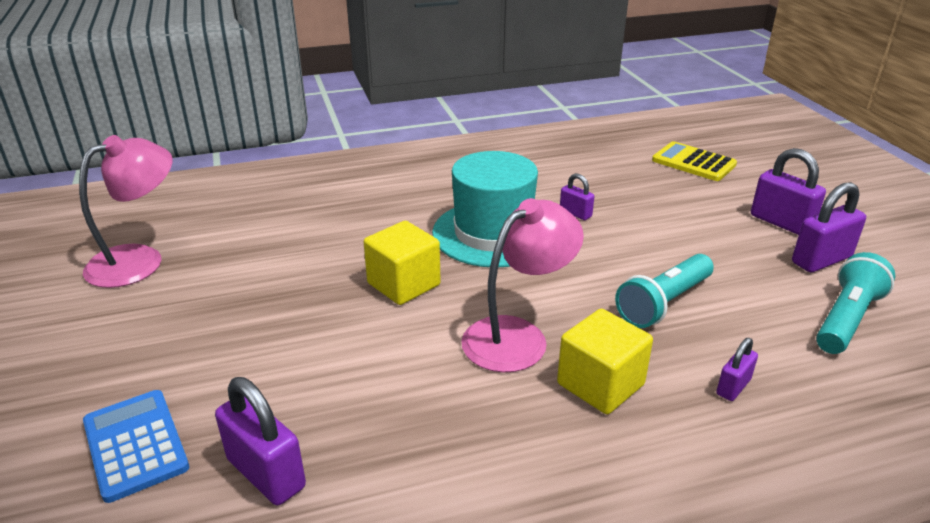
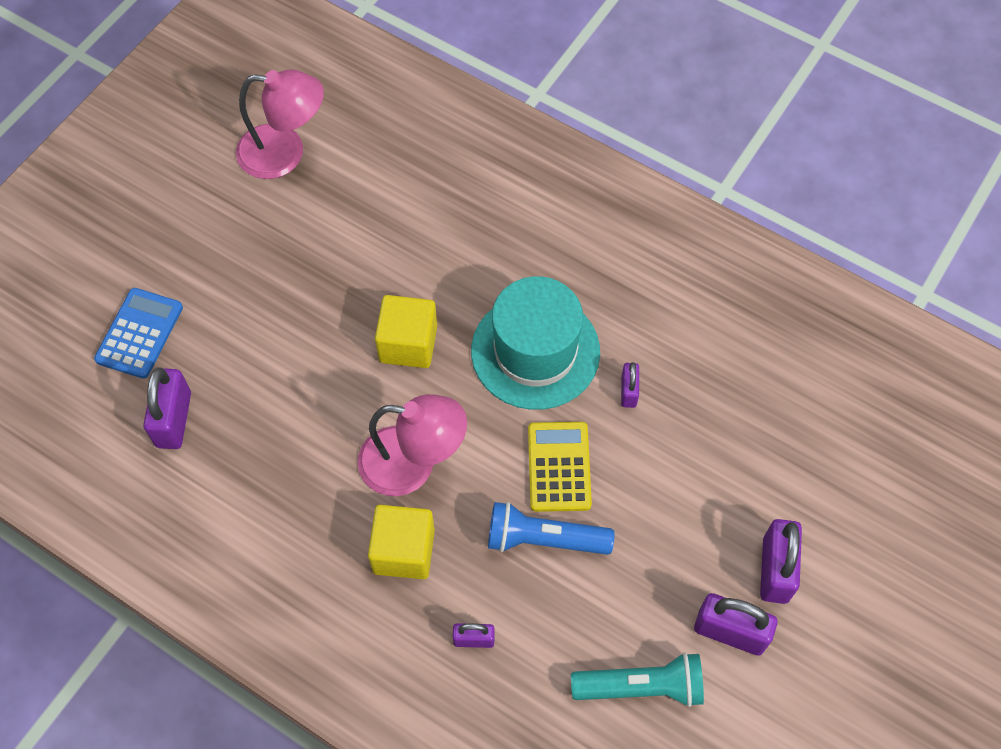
camera: 50 degrees right, 30 degrees up
(663, 303) = (543, 539): turquoise flashlight -> blue flashlight
(693, 162) = (837, 433): yellow calculator -> yellow calculator (559, 467)

